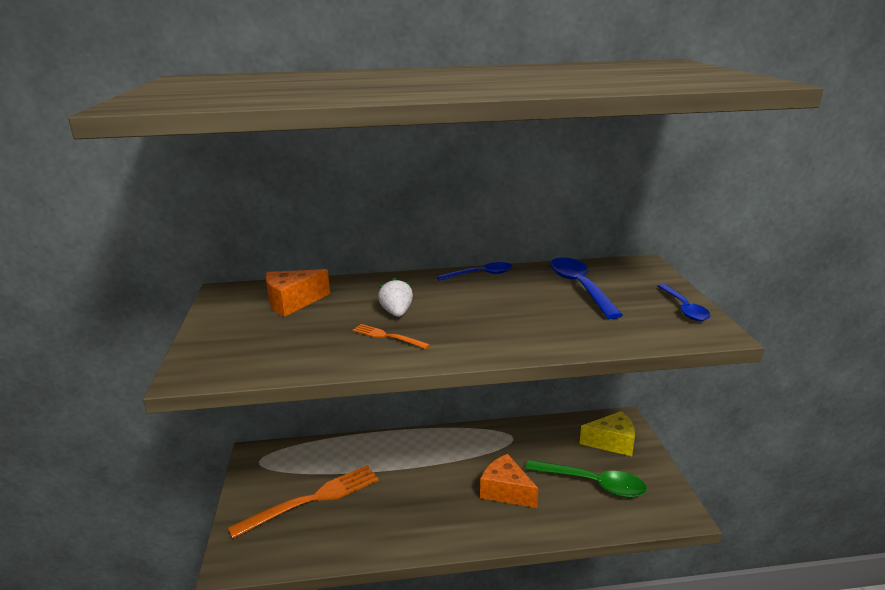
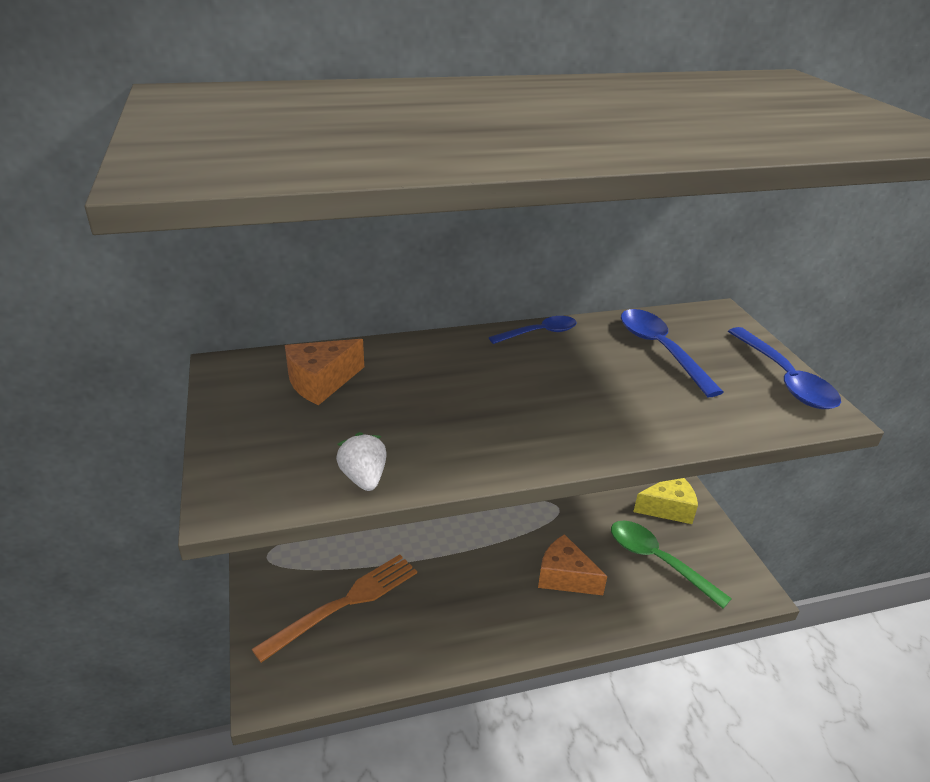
camera: 10 degrees left, 10 degrees up
(387, 336) = (459, 432): orange fork -> none
(396, 313) = (458, 395): white strawberry -> white strawberry (364, 478)
(593, 483) = (657, 561): green spoon -> green spoon turned 150 degrees counterclockwise
(684, 308) = (785, 379): blue spoon -> blue spoon, size x1.55

